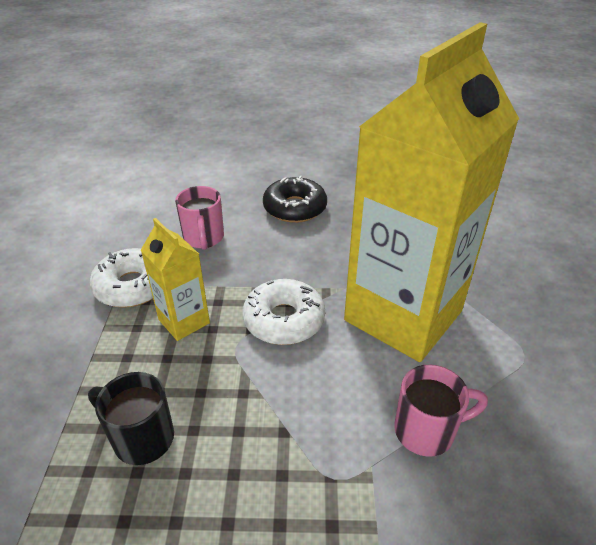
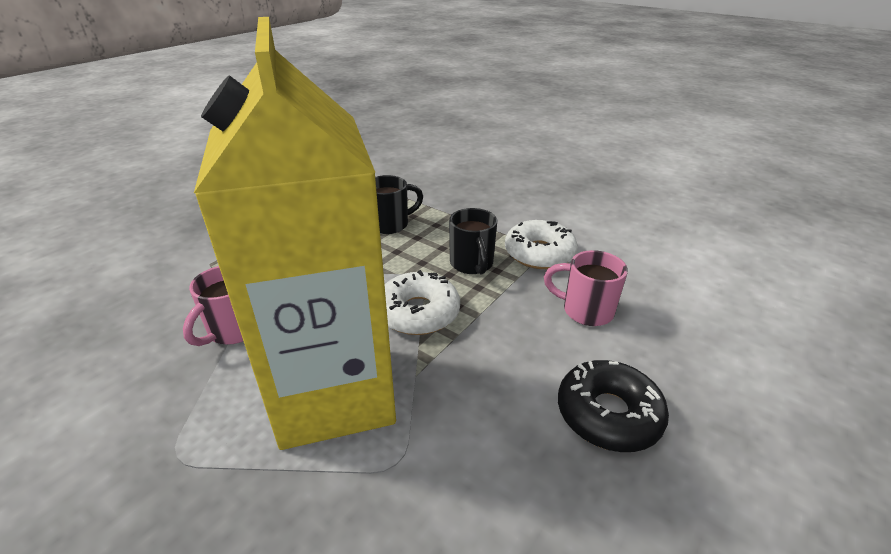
camera: 125 degrees right, 5 degrees down
(184, 321) = (472, 264): yellow carton -> black mug

